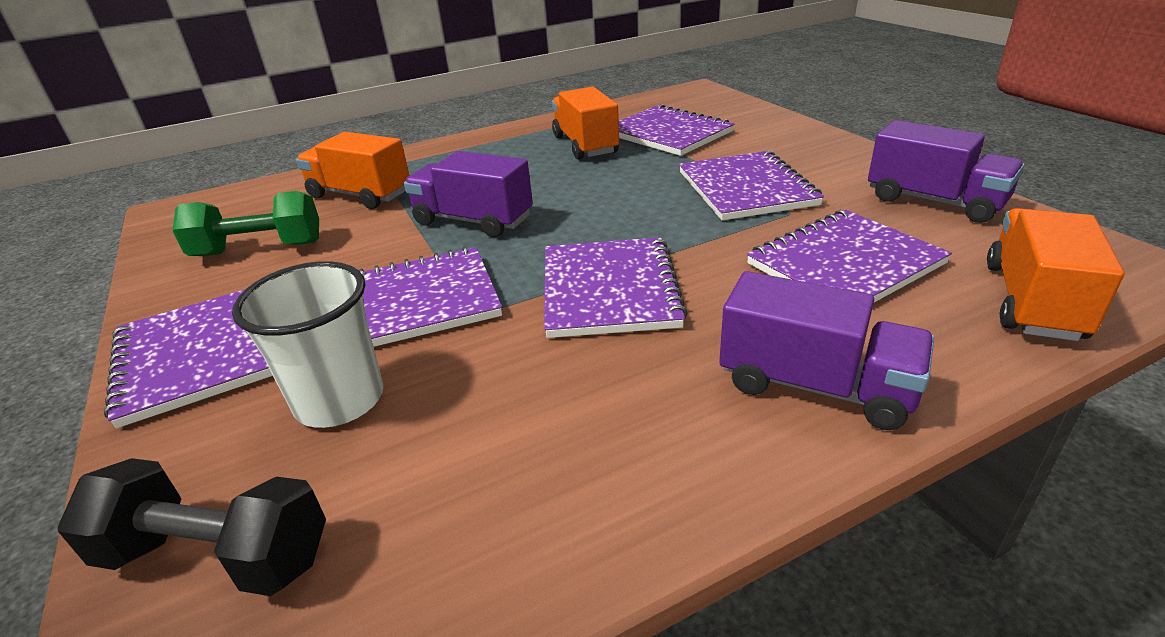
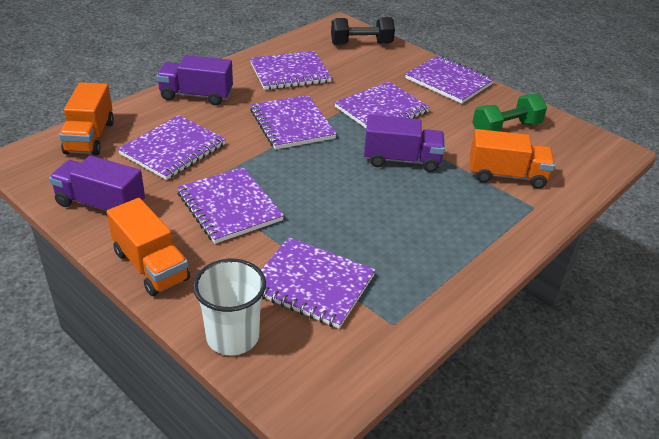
camera: 155 degrees right, 5 degrees up
(339, 400) = (370, 75): white cup -> white cup (232, 336)
(540, 439) = (290, 72): none -> purple notebook
(585, 145) = (382, 256): orange truck -> orange truck (151, 266)

